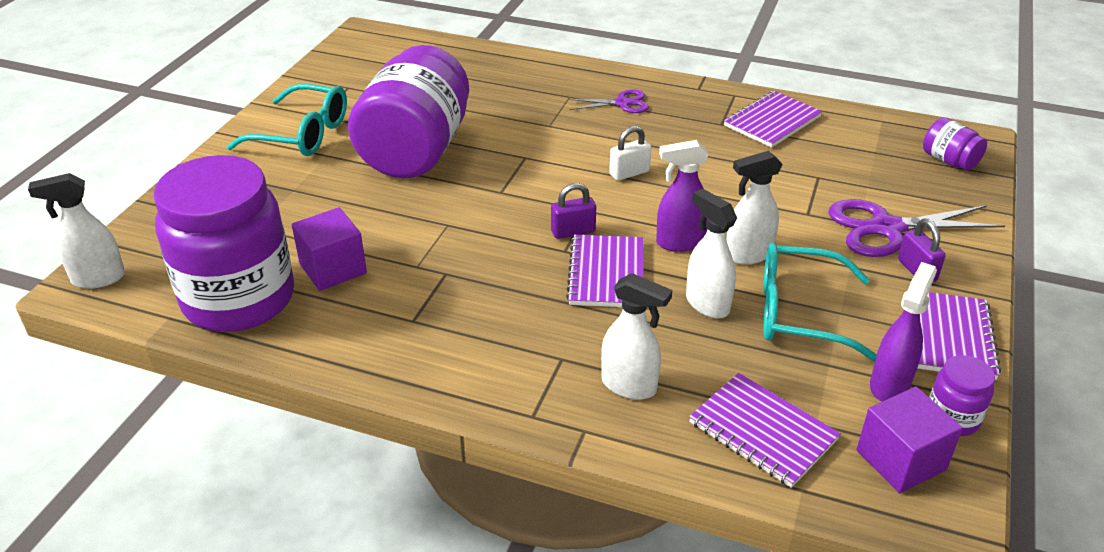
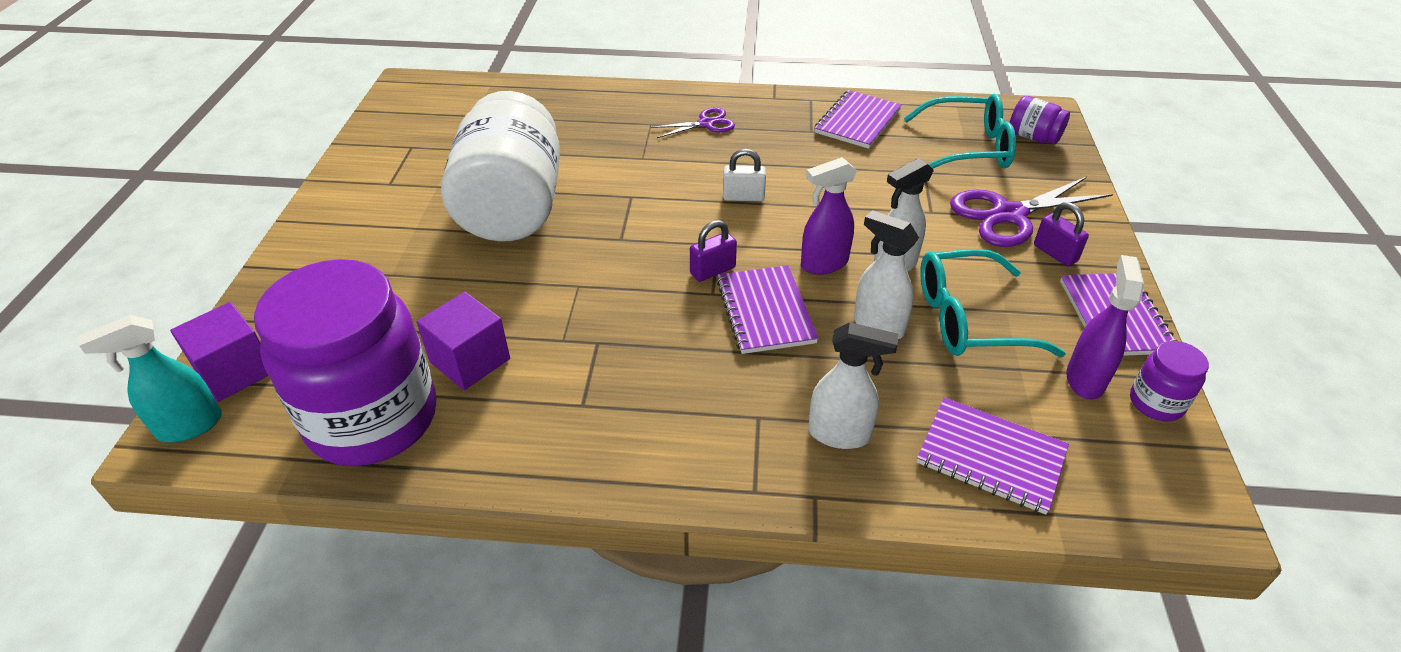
camera: 15 degrees left, 5 degrees up
(98, 278) = (189, 426): white spray bottle -> turquoise spray bottle
(301, 134) = (378, 208): turquoise glasses -> turquoise glasses (966, 148)
(416, 151) = (512, 207): purple jar -> white jar
(629, 173) = (743, 197): white padlock -> white padlock turned 45 degrees clockwise
(901, 460) = (1131, 458): purple cube -> purple cube (235, 371)

